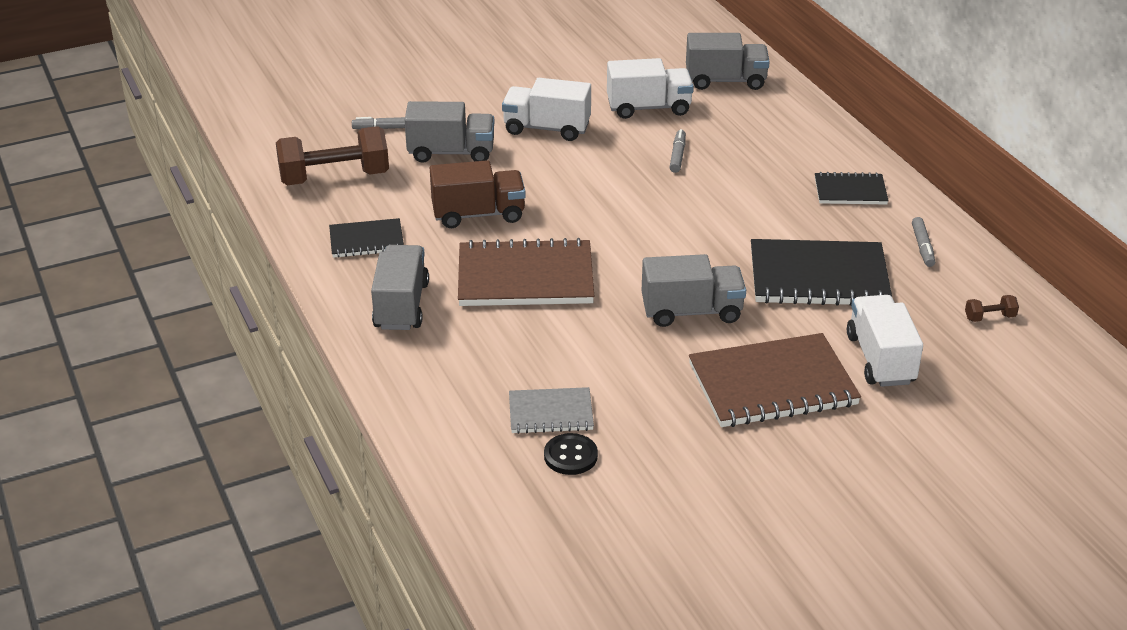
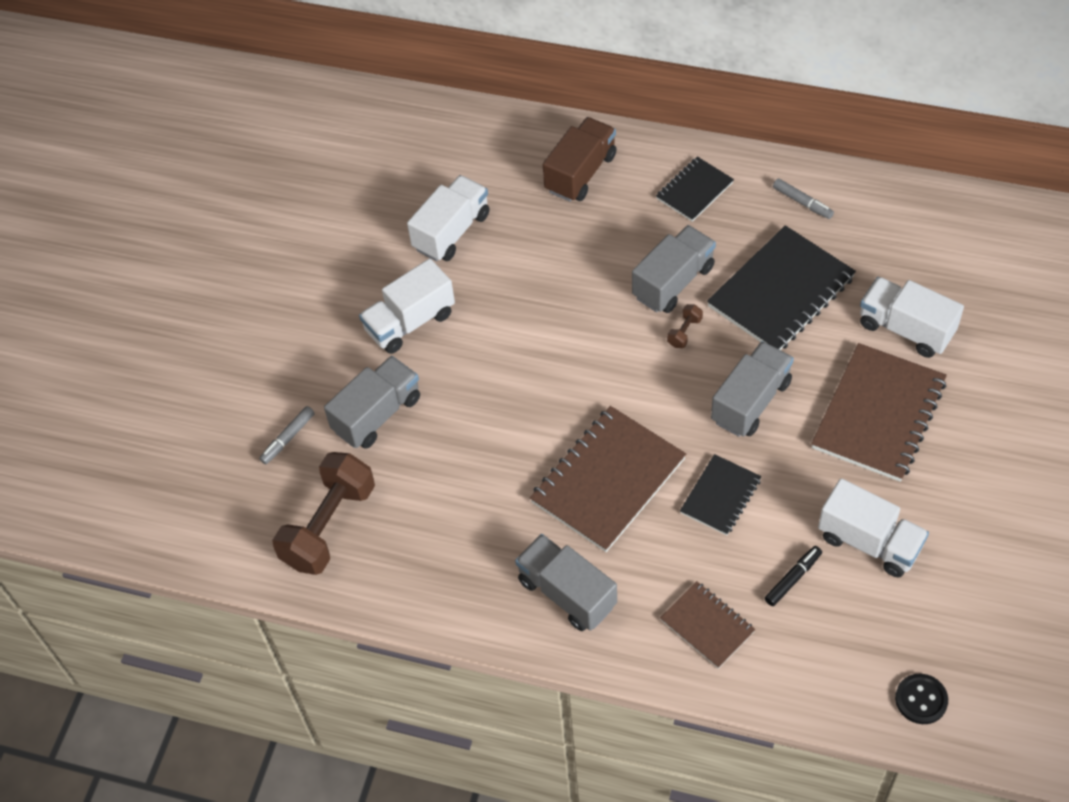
camera: 45 degrees left, 20 degrees up
(366, 240) = (450, 561): black notebook -> black notebook (720, 496)
(452, 388) = (707, 626): none -> brown notebook
(478, 214) = (489, 455): brown truck -> brown truck (580, 173)
(550, 413) = (792, 578): grey notebook -> black marker
(570, 456) = (852, 599): black button -> black button (921, 700)
(639, 439) = (869, 542): none -> white truck
(677, 156) = (540, 262): grey marker -> none
(725, 81) = (465, 152): grey truck -> grey truck (673, 282)
(989, 317) = (915, 230): brown dumbbell -> brown dumbbell (684, 332)

